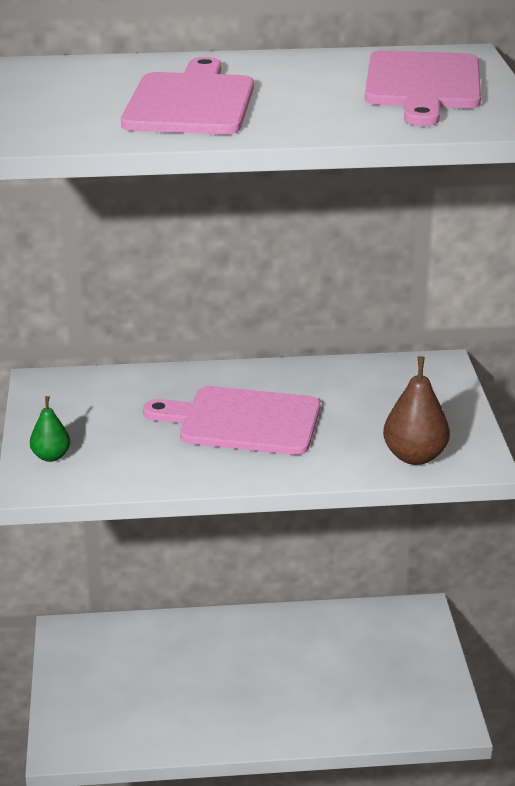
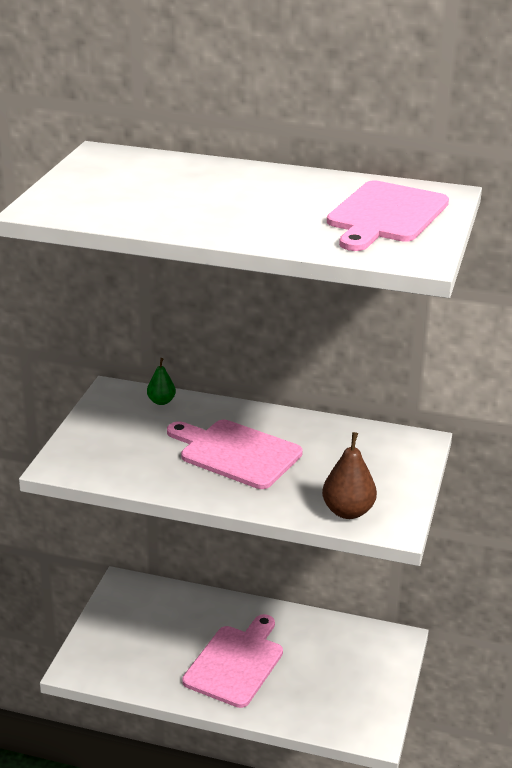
camera: 20 degrees right, 0 degrees up
(51, 456) = (81, 448): green pear -> green pear (161, 401)
(191, 102) = (195, 201): pink cutting board -> pink cutting board (236, 663)

